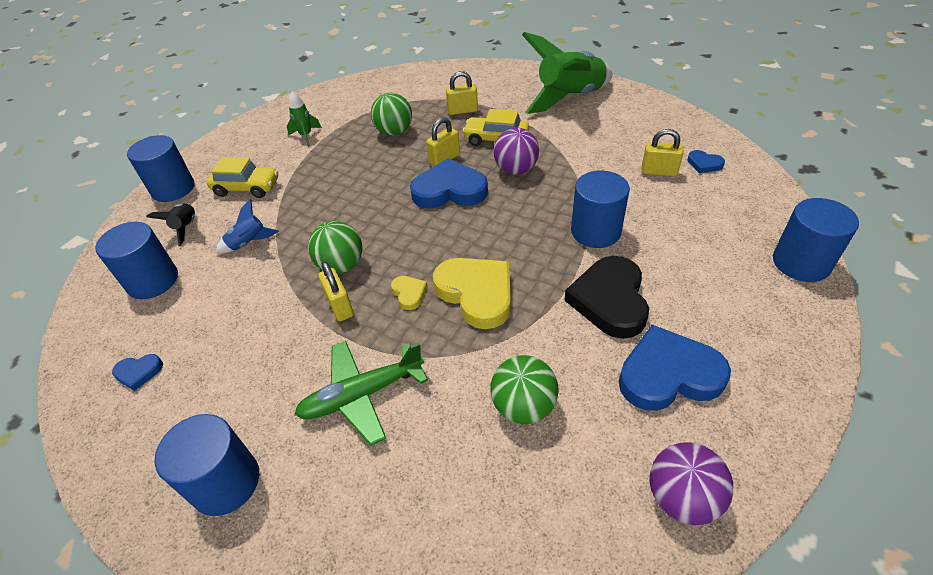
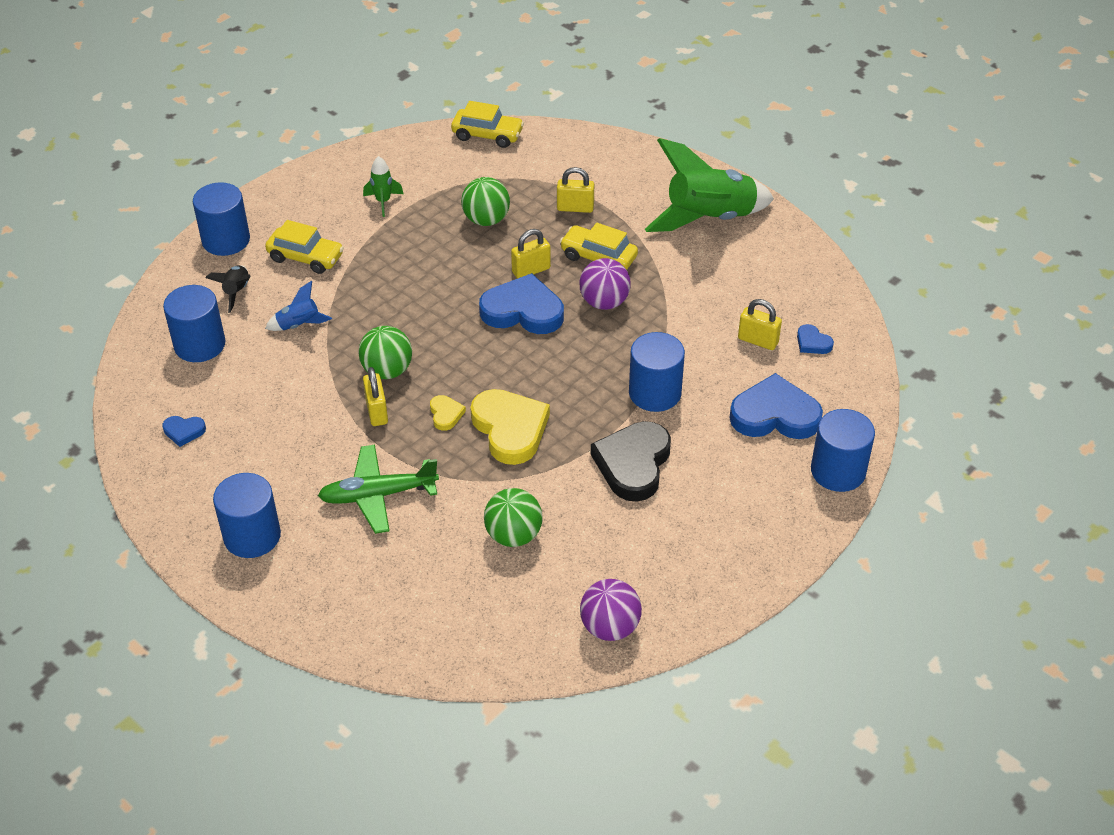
camera: 10 degrees right, 0 degrees up
(377, 79) = (487, 135): none -> yellow car
(668, 374) = (651, 539): blue heart -> blue heart (775, 415)

